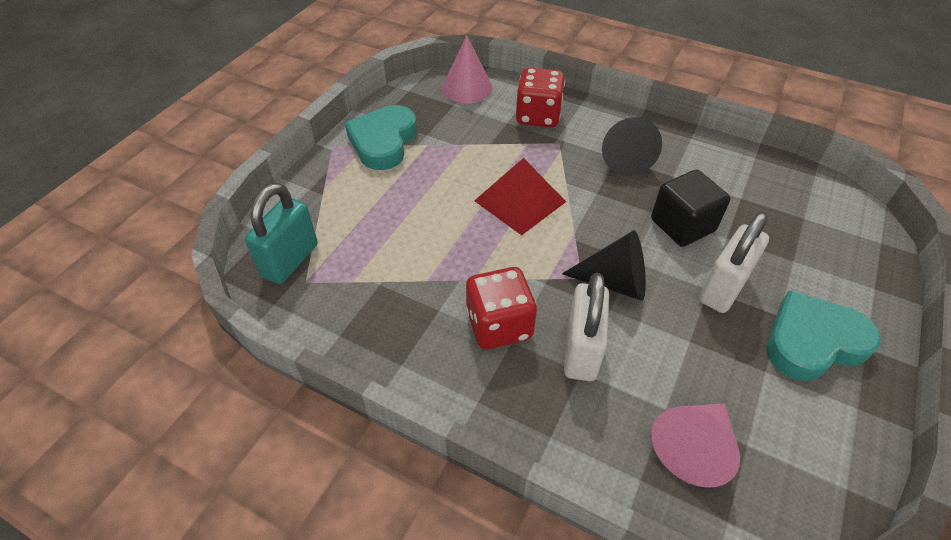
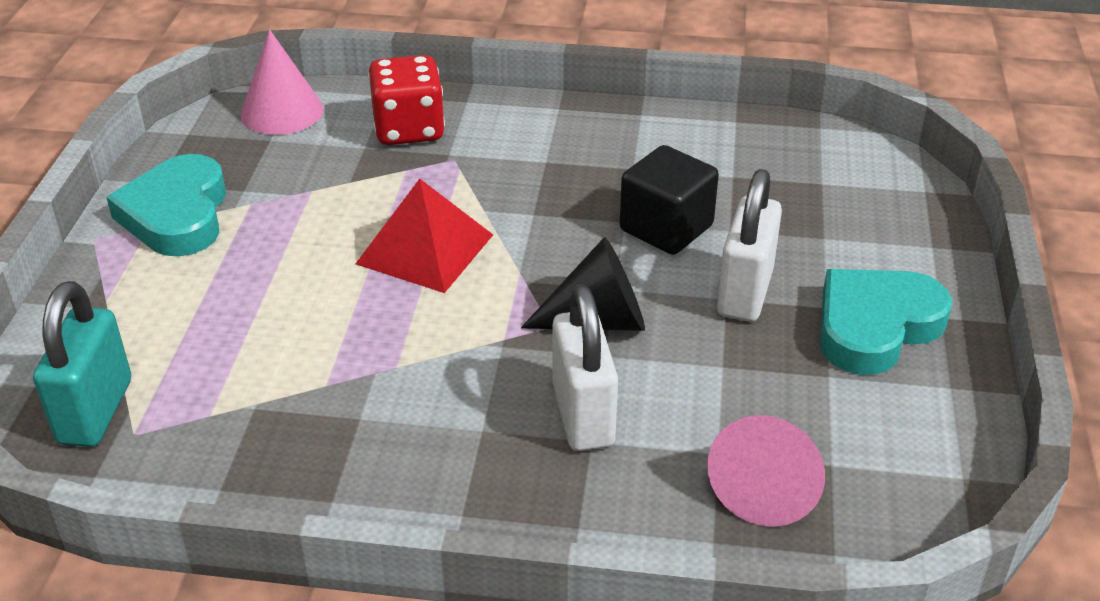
camera: 20 degrees left, 10 degrees down
(499, 325) = (456, 414): red dice -> none
(624, 158) = (557, 160): black cone -> none

